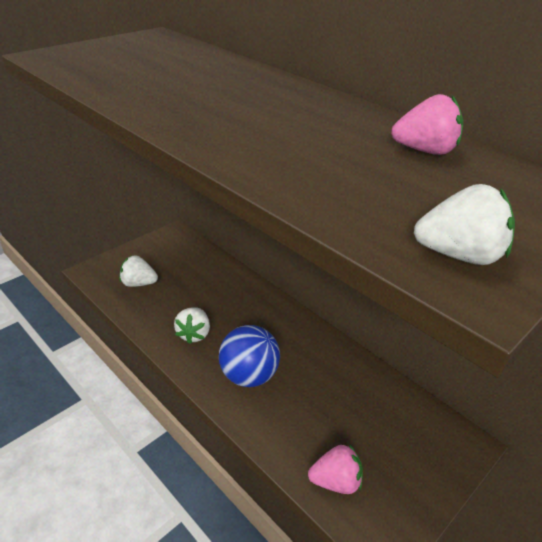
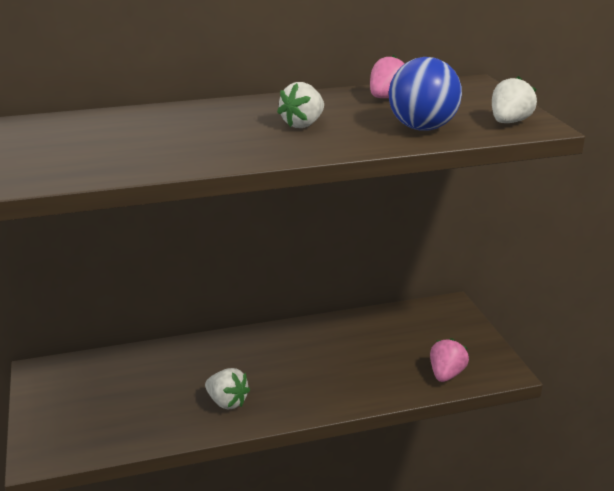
camera: 60 degrees left, 10 degrees down
(138, 283) = (105, 422): white strawberry -> white strawberry (303, 124)
(249, 375) = (310, 384): blue ball -> blue ball (422, 128)

